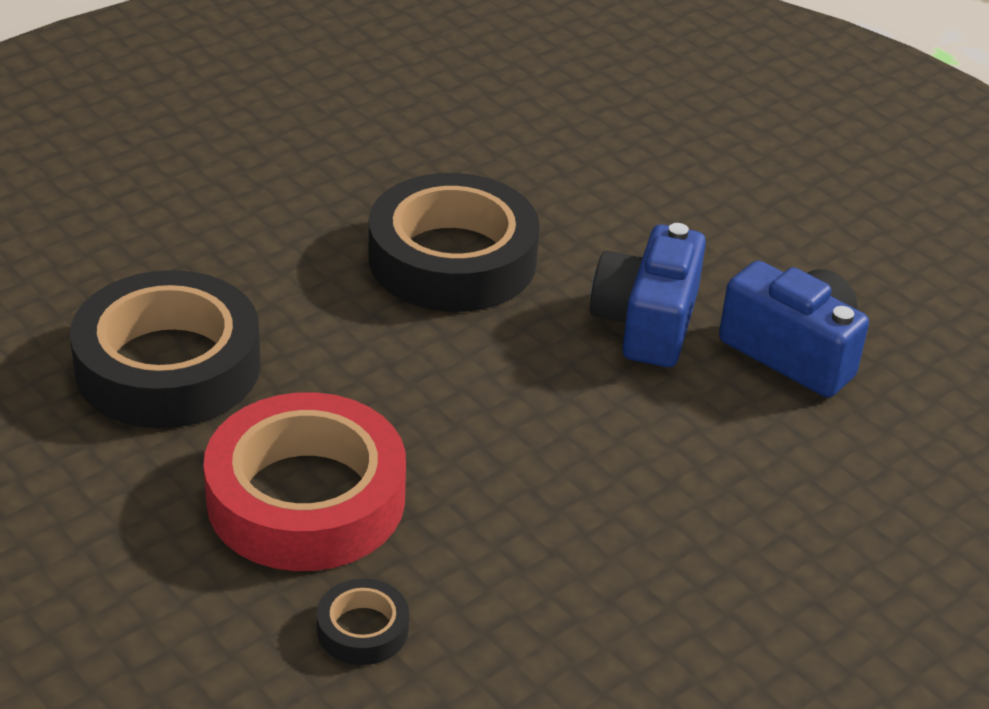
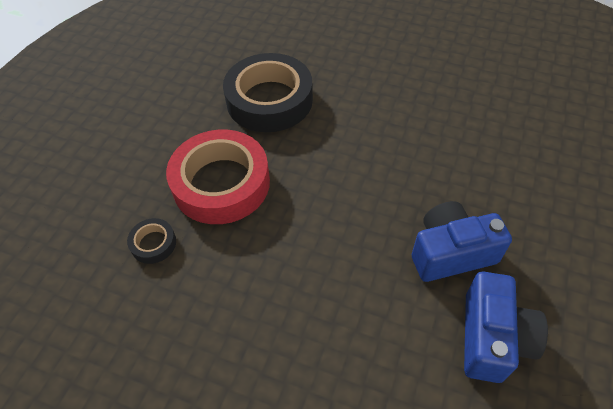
camera: 65 degrees right, 15 degrees up
(452, 259) = (424, 151): black tape -> none

